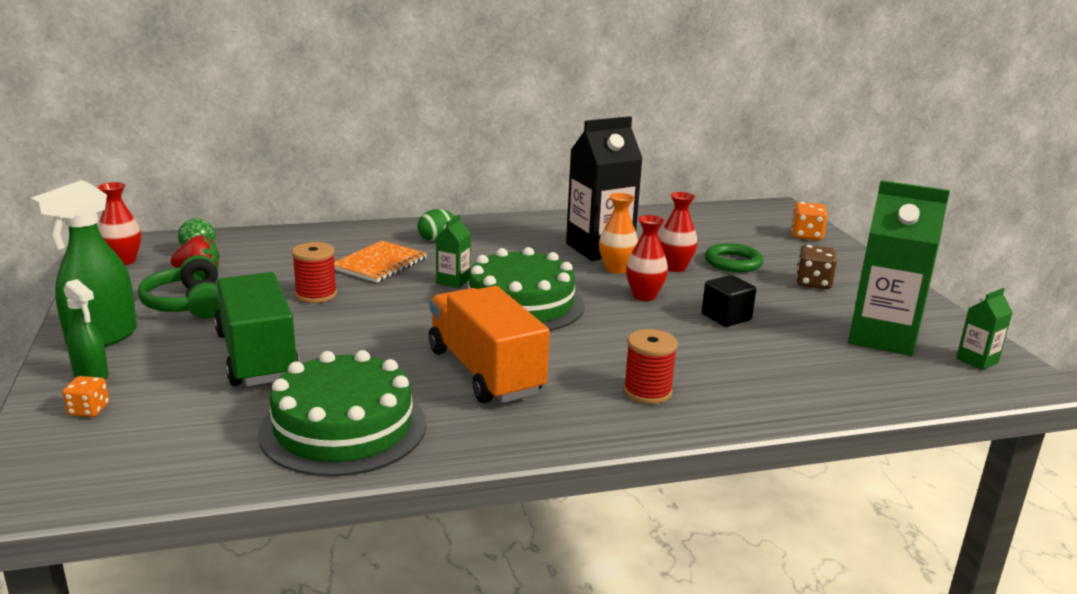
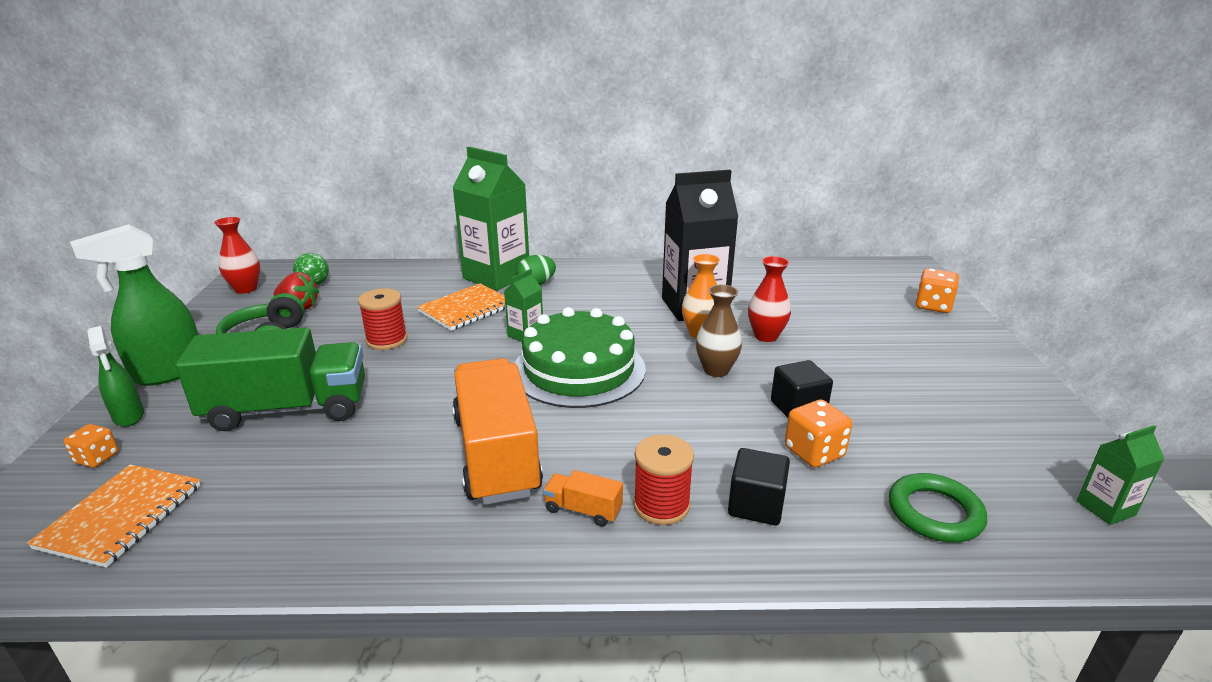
camera: 15 degrees right, 5 degrees up
(157, 448) = (121, 516): none -> orange notebook
(257, 356) = (287, 409): green truck -> green truck turned 90 degrees clockwise
(343, 428) = (311, 513): green cake -> none
(584, 401) = (583, 510): none -> orange truck
(644, 295) = (716, 370): red vase -> brown vase
(722, 384) = (756, 505): none -> black cube
(733, 262) = (834, 335): green ring -> green ring (934, 513)
(752, 346) = (814, 452): none -> orange dice
(813, 283) = (920, 370): brown dice -> none
(882, 337) = (983, 457): green carton -> green carton (496, 276)

